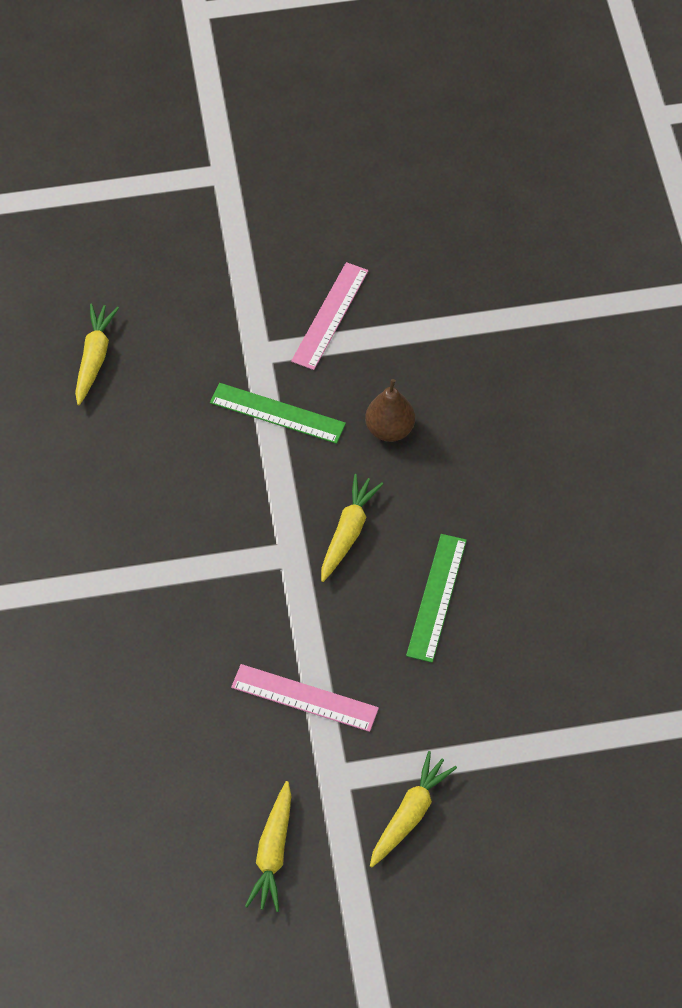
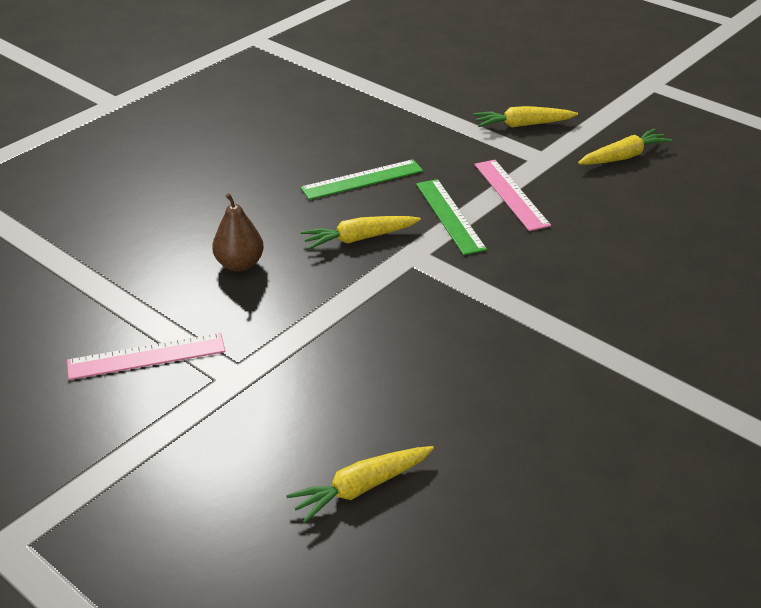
camera: 130 degrees left, 20 degrees down
(277, 413) = (290, 330): green ruler -> green ruler (450, 216)

